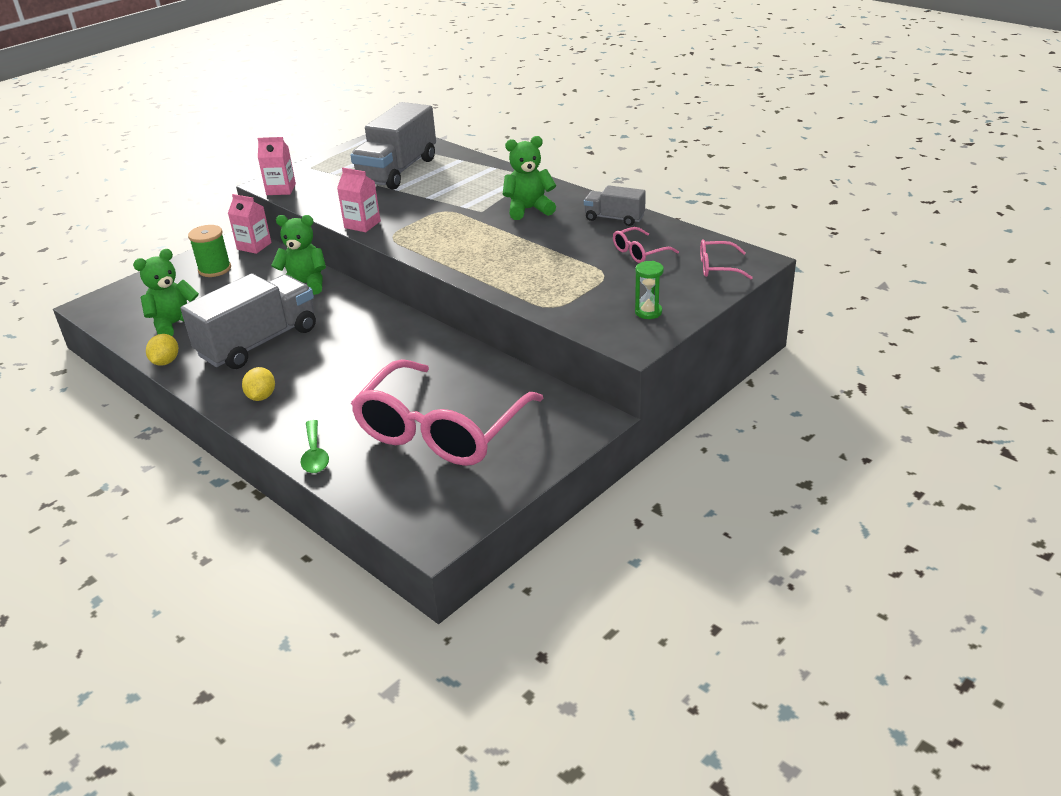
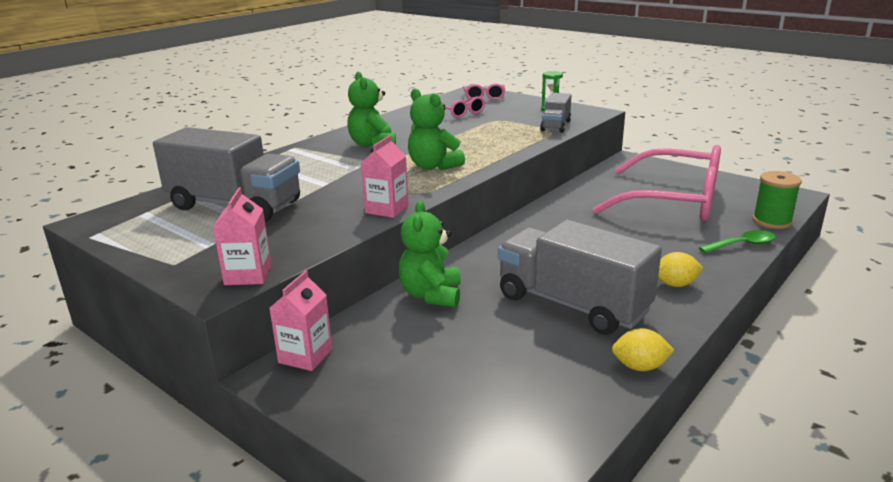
camera: 95 degrees left, 10 degrees down
(175, 324) = (544, 382): green teddy bear -> green teddy bear (433, 166)
(214, 269) = (375, 380): green spool -> green spool (772, 221)
(614, 218) = (400, 120): grey truck -> grey truck (556, 126)

